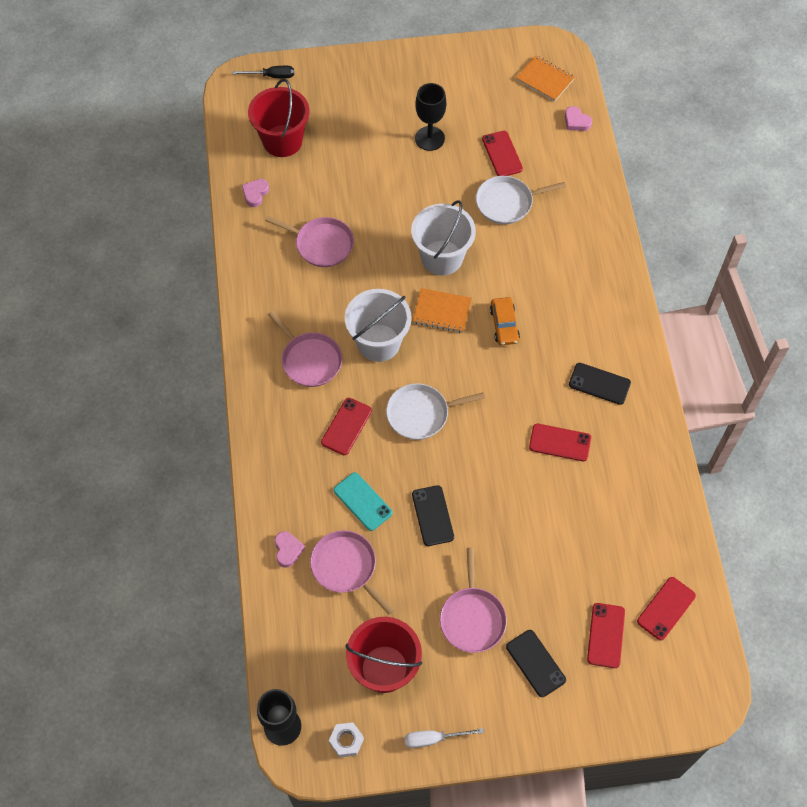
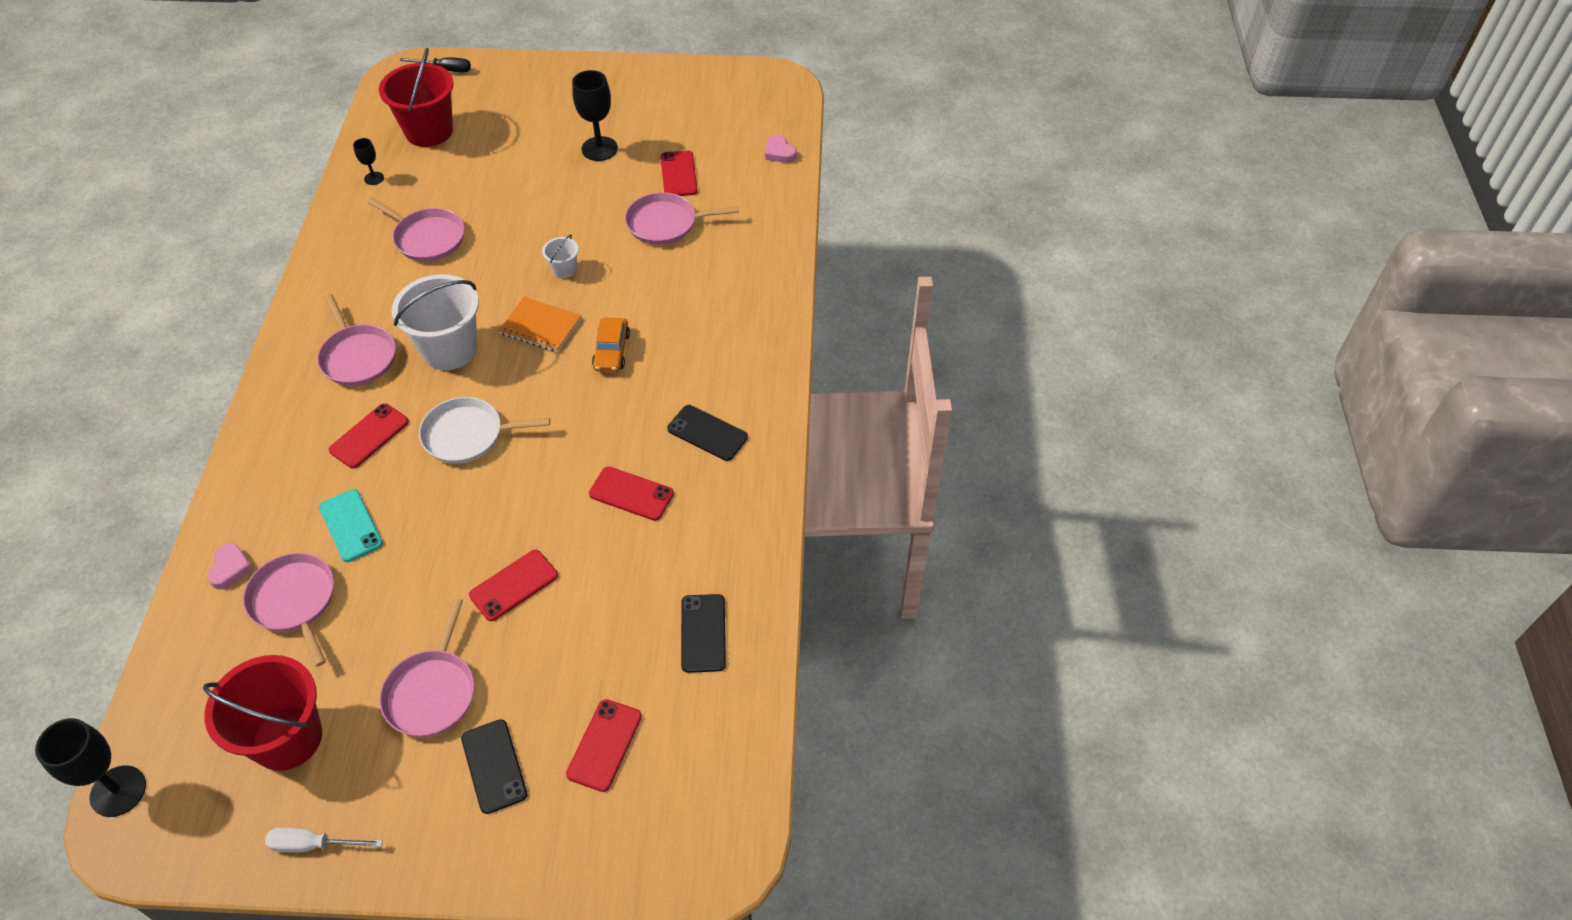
camera: 10 degrees right, 10 degrees down
(255, 194) = (374, 178): pink heart -> black goblet
(346, 741) = (194, 826): white nut -> none
(433, 515) = (433, 556): black phone -> black phone (703, 633)
(442, 257) = (564, 270): white bucket -> white bucket, size x0.46
(507, 203) = (665, 223): white pan -> pink pan
(545, 79) = (757, 108): orange notebook -> none
(666, 608) = (700, 723): red phone -> red phone (514, 585)

